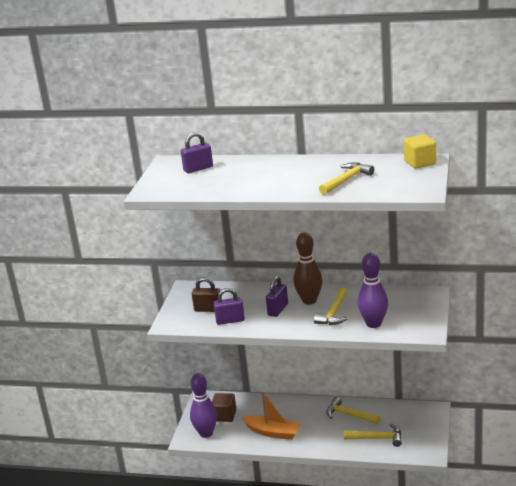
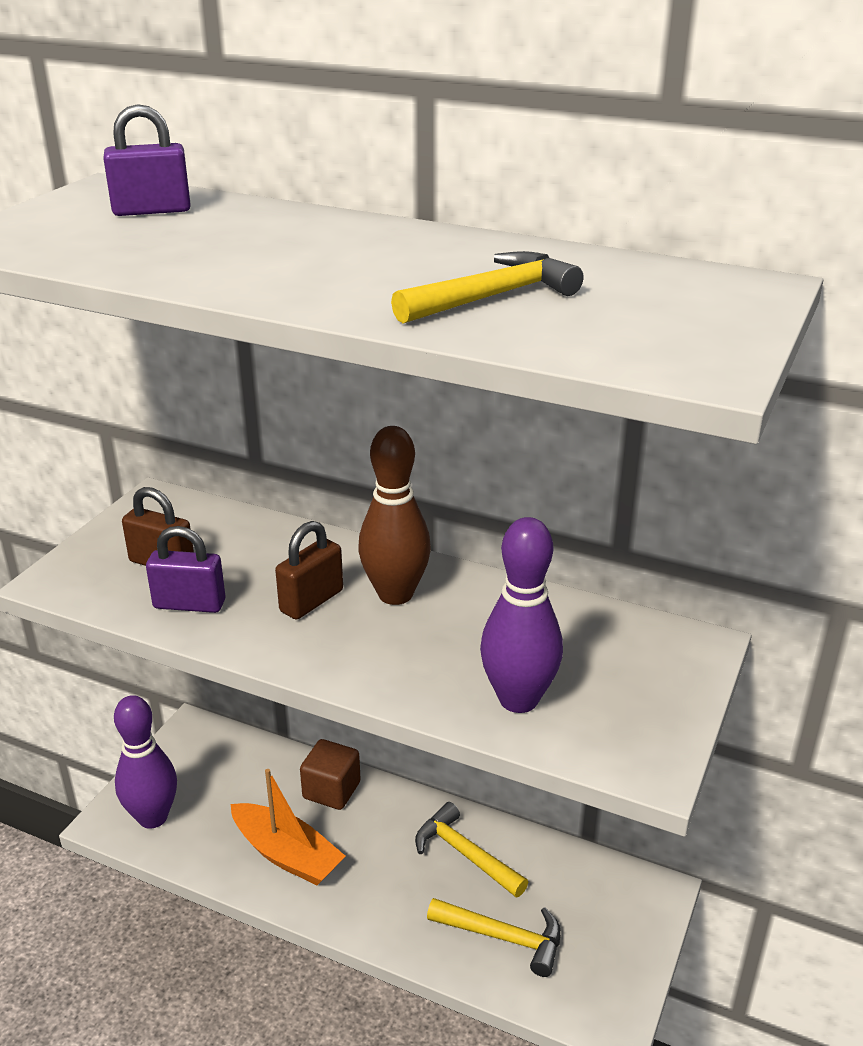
camera: 10 degrees right, 5 degrees up
(224, 415) = (211, 783): brown cube -> brown cube (331, 790)
(278, 309) = (311, 601): purple padlock -> brown padlock
(334, 313) = (436, 643): yellow hammer -> none
(420, 162) = (727, 287): yellow cube -> none

